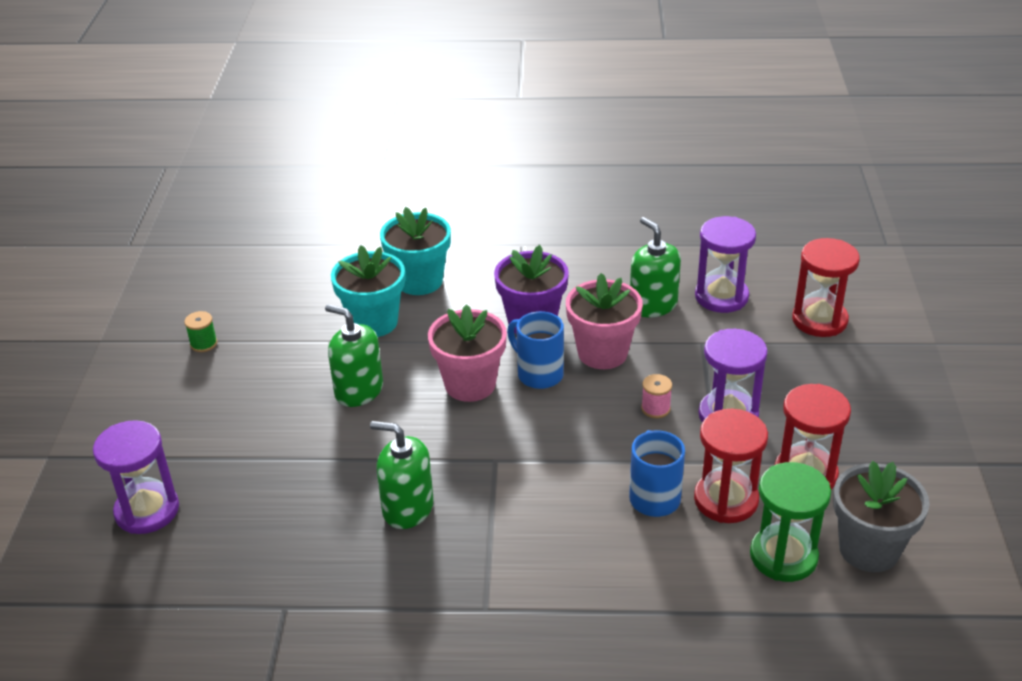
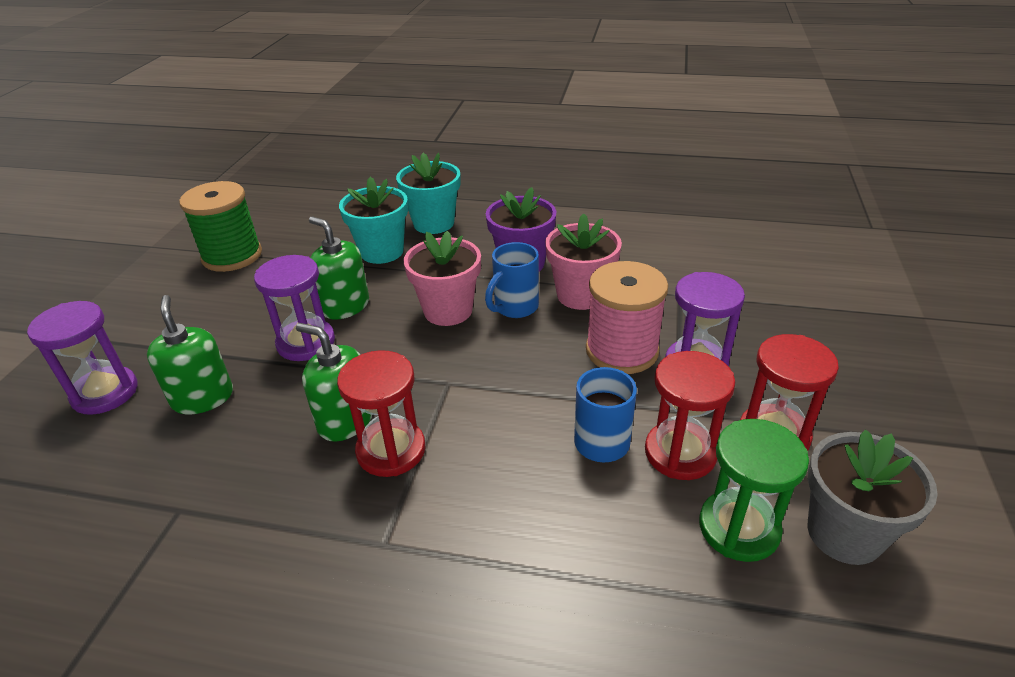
camera: 10 degrees right, 0 degrees up
(203, 344) = (232, 256): green spool -> green spool, size x2.45
(538, 374) = (514, 308): blue mug -> blue mug turned 105 degrees counterclockwise
(653, 305) = (638, 259): green soap dispenser -> green soap dispenser (203, 398)
(655, 408) = (622, 350): pink spool -> pink spool, size x2.45
(721, 297) = (705, 257): purple hourglass -> purple hourglass (306, 343)
(819, 320) = (801, 285): red hourglass -> red hourglass (391, 450)

